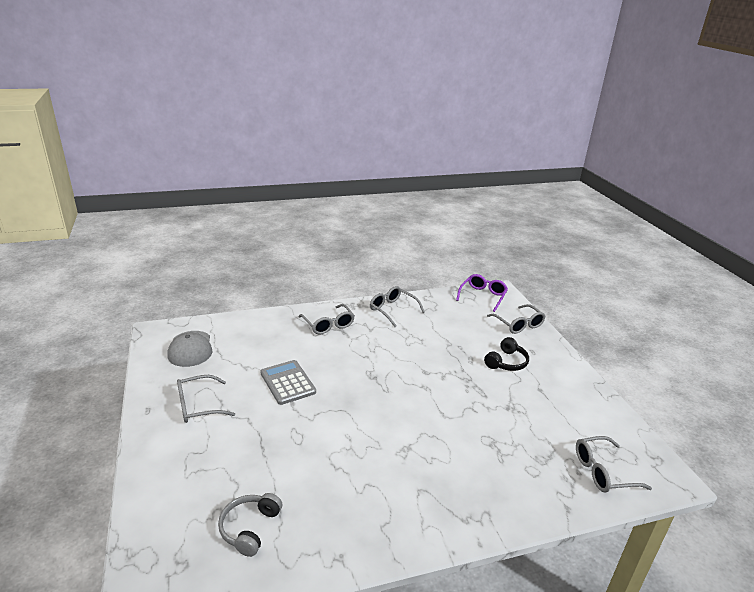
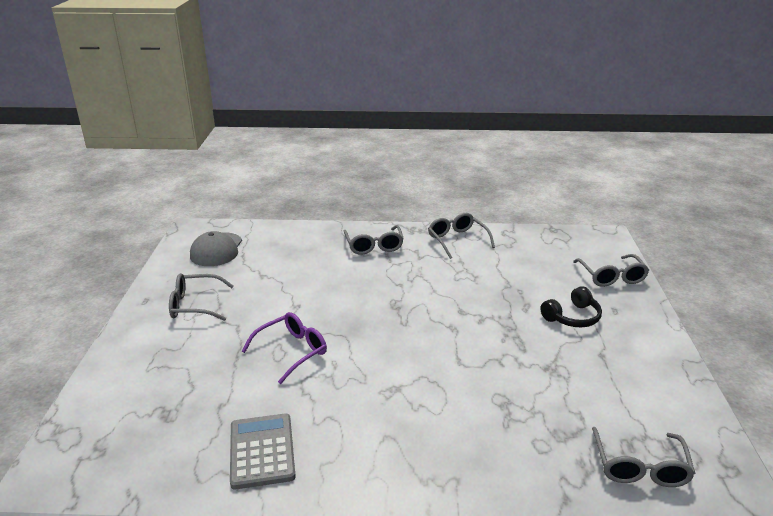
camera: 20 degrees right, 0 degrees up
(250, 528) = (181, 433): grey headphones -> none
(287, 383) = (298, 297): grey calculator -> grey calculator (262, 451)
(483, 296) = (580, 239): purple glasses -> purple glasses (292, 351)
(602, 472) = (640, 467): grey glasses -> grey glasses turned 90 degrees counterclockwise

